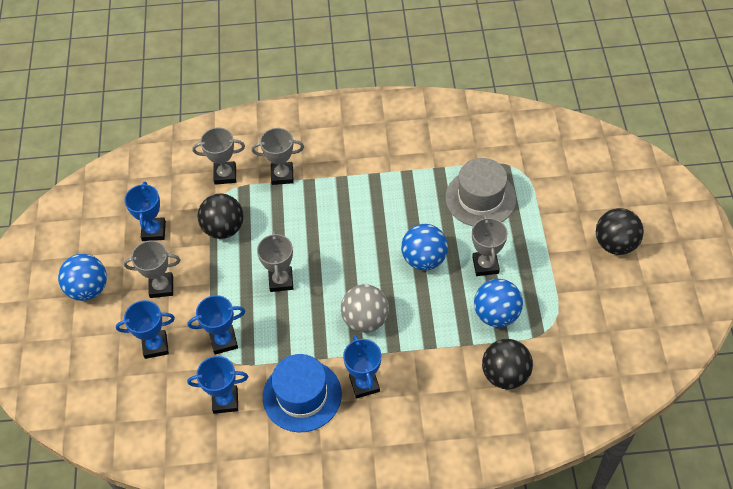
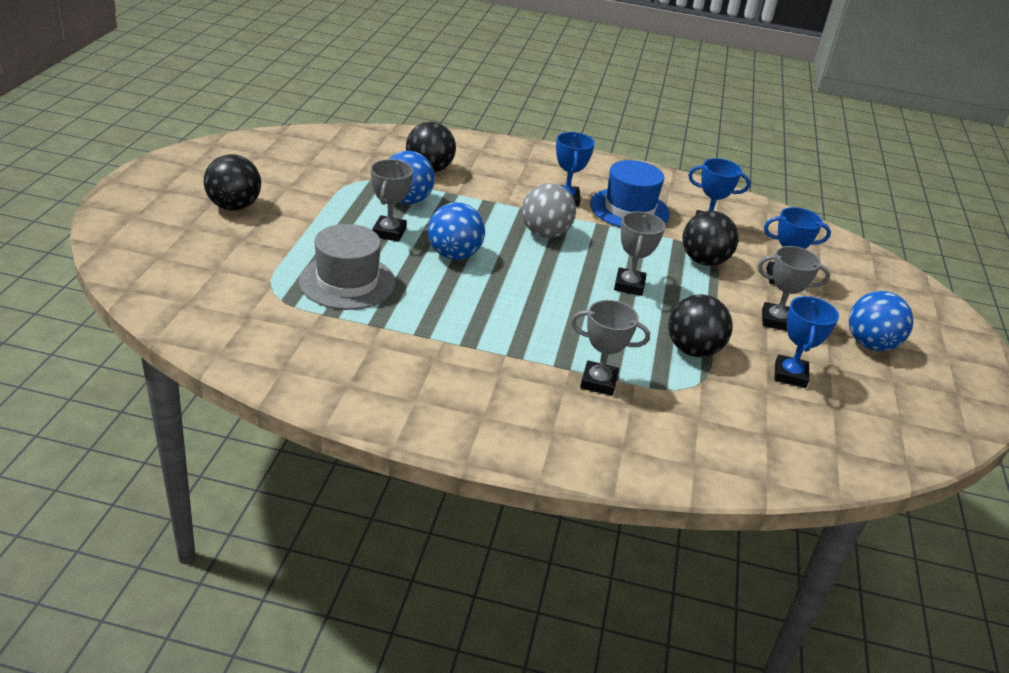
camera: 170 degrees left, 20 degrees down
(224, 341) = (704, 261): blue trophy -> black ball
(225, 175) = (683, 408): grey trophy -> none

